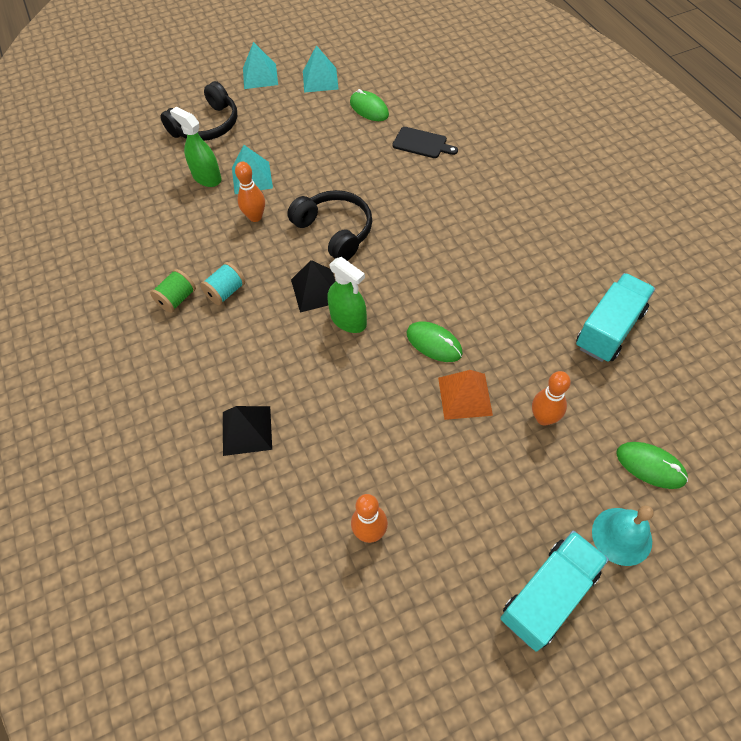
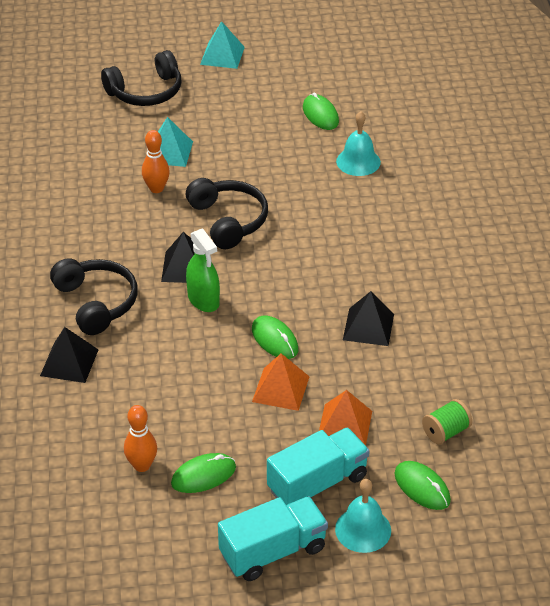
camera: 15 degrees right, 15 degrees down
(177, 299) = (51, 241): green spool -> green spool (445, 432)
(207, 178) = (125, 141): green spray bottle -> none
(226, 292) = (99, 247): turquoise spool -> none
(247, 354) = (96, 303): none -> black headphones
(320, 80) = (283, 74): turquoise pyramid -> none
(422, 143) = (358, 161): black cutting board -> turquoise bell
(437, 523) = (203, 475): none -> green mouse
(511, 304) = (368, 327): none -> black pyramid
(543, 418) = (344, 425): orange bowling pin -> orange pyramid
(609, 329) = (451, 372): turquoise truck -> turquoise truck (317, 483)

